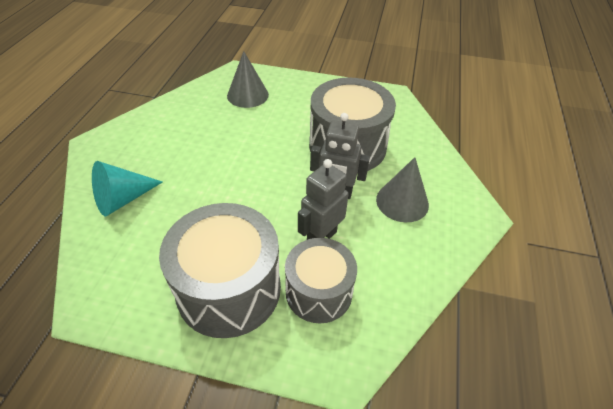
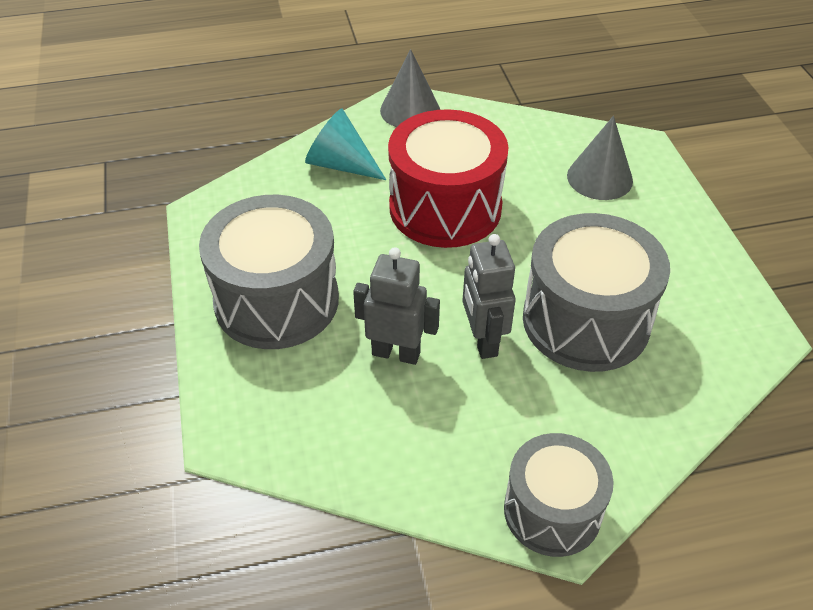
camera: 65 degrees right, 0 degrees up
(215, 164) = (445, 208): none -> red drum
(319, 292) = (315, 380): grey drum -> grey drum (552, 511)
(402, 202) = (519, 420): grey cone -> grey cone (410, 110)

